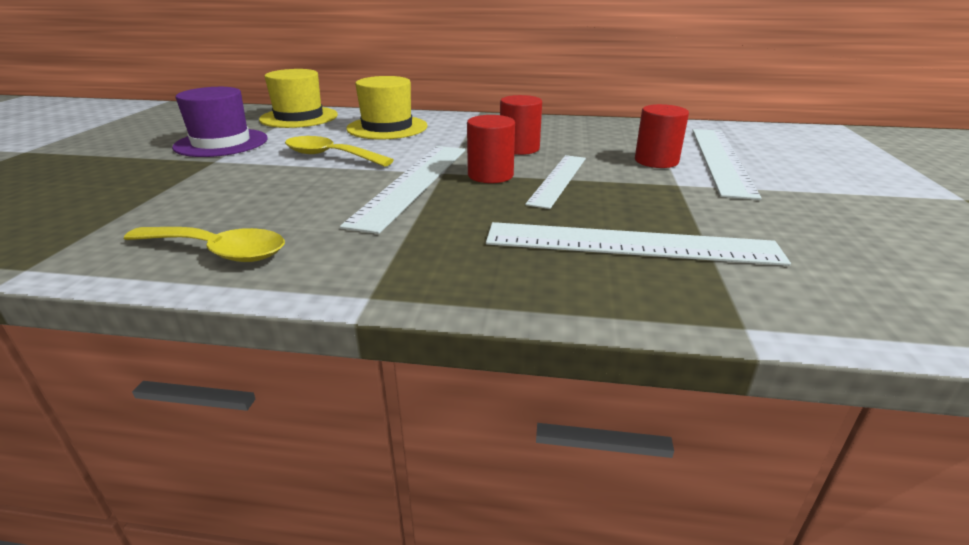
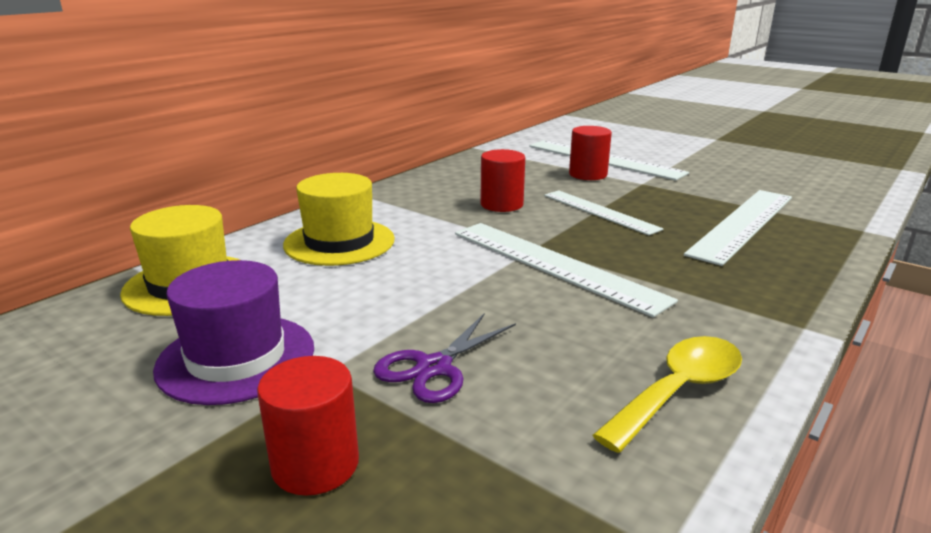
camera: 60 degrees left, 5 degrees down
(226, 180) = (434, 367): none -> purple scissors
(330, 156) = (412, 290): yellow spoon -> none
(490, 175) = (564, 231): red cylinder -> red cylinder (315, 464)

